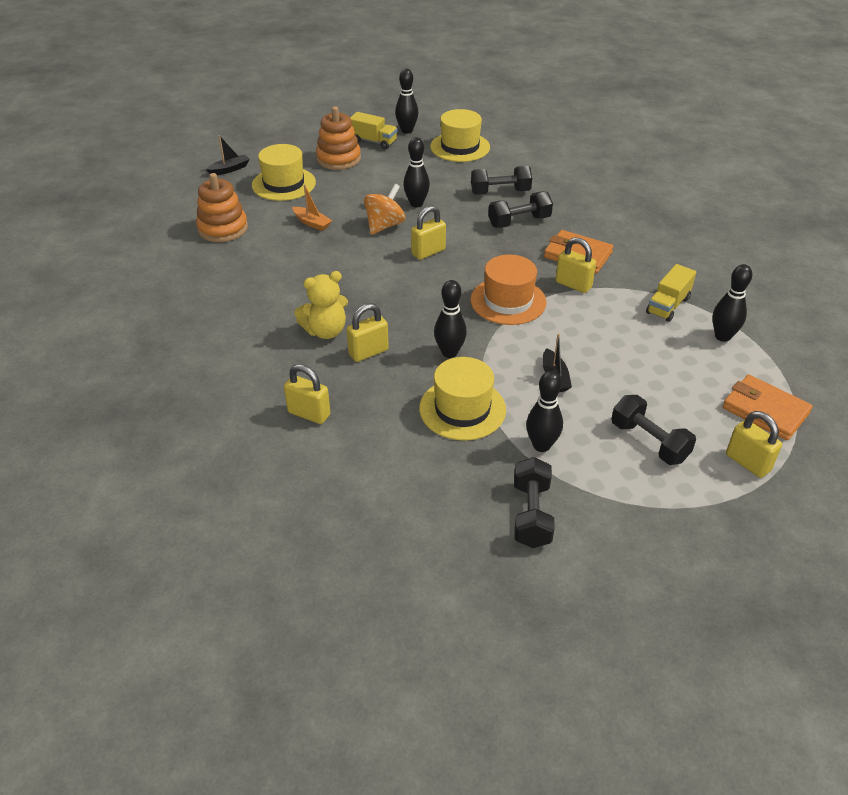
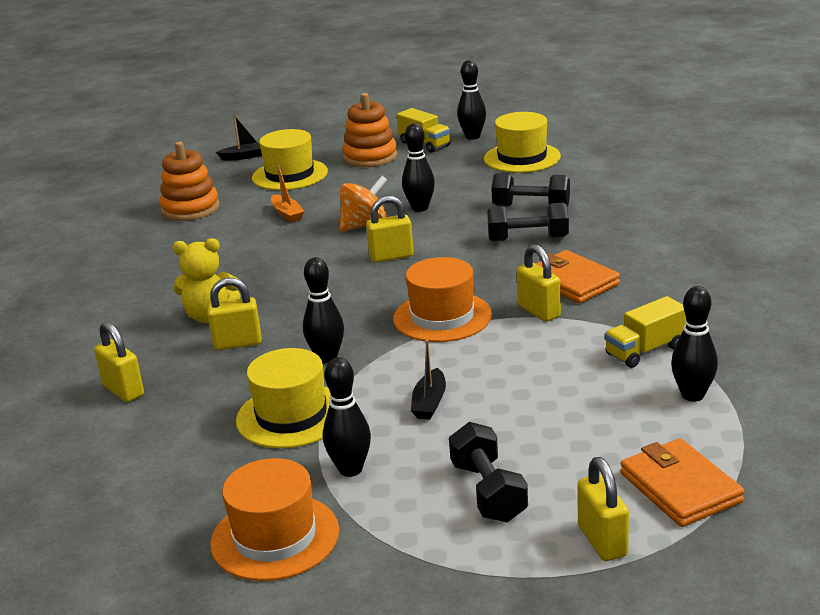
camera: 25 degrees right, 15 degrees down
(531, 514) = (275, 537): black dumbbell -> orange hat

